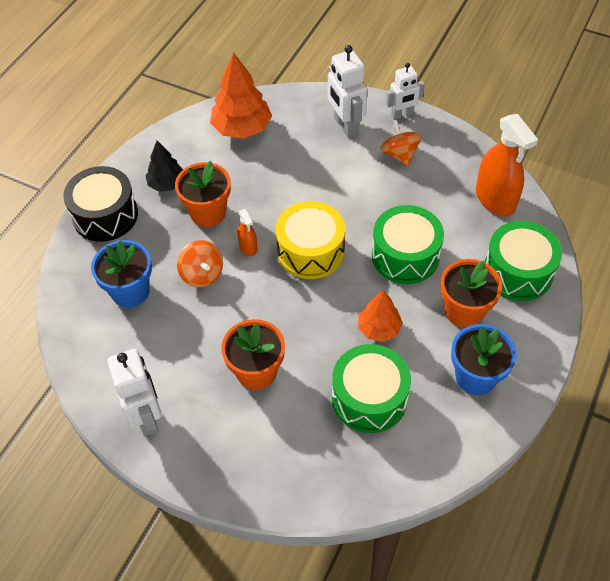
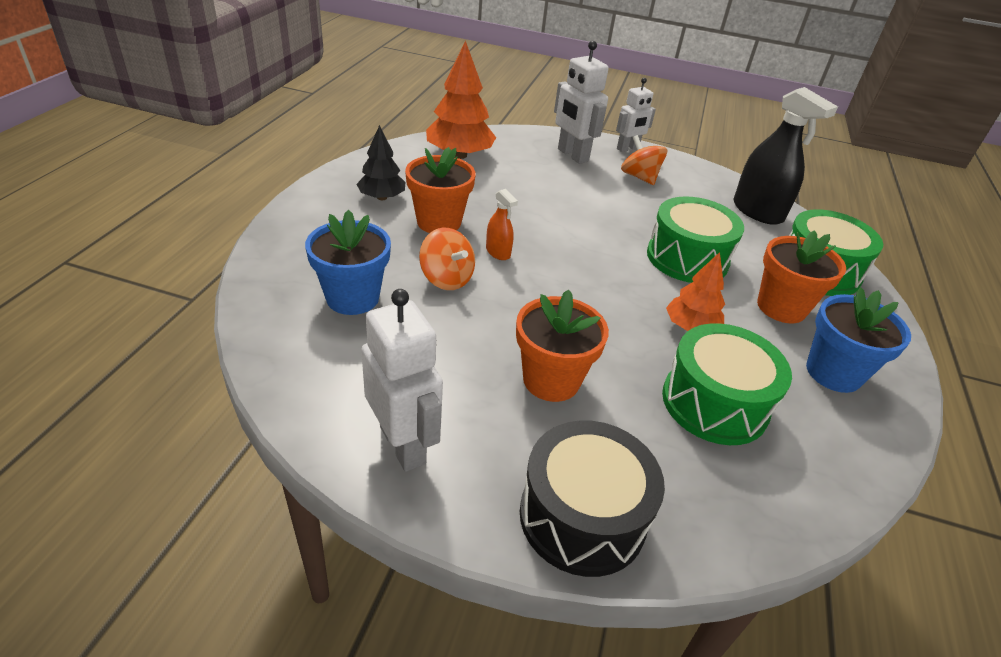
camera: 15 degrees left, 15 degrees down
(105, 215) = (307, 224): black drum -> black drum (582, 516)
(310, 251) = (575, 255): yellow drum -> none
(495, 199) = (757, 211): orange spray bottle -> black spray bottle

